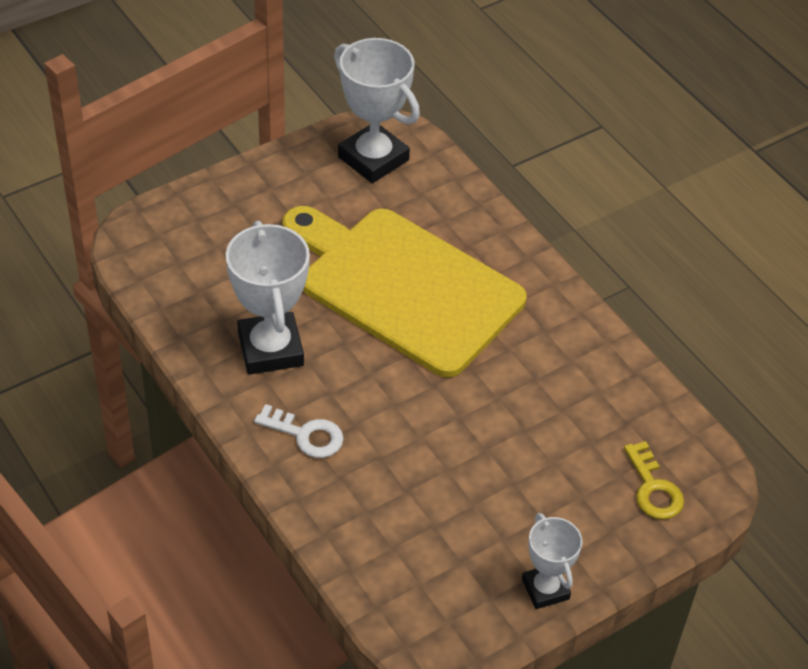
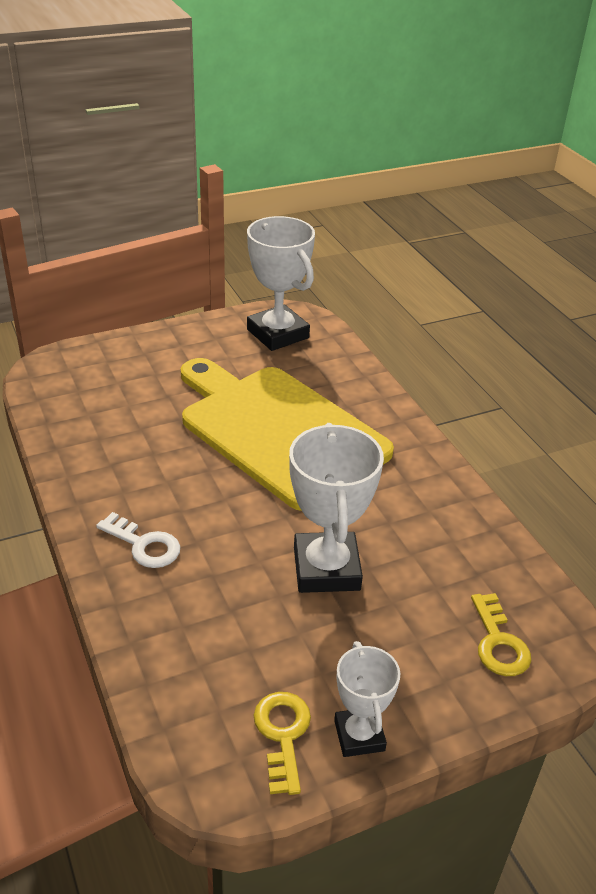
camera: 10 degrees right, 10 degrees down
(270, 349) = (136, 467): white trophy -> white trophy (326, 569)
(480, 598) = (282, 735): none -> yellow key

